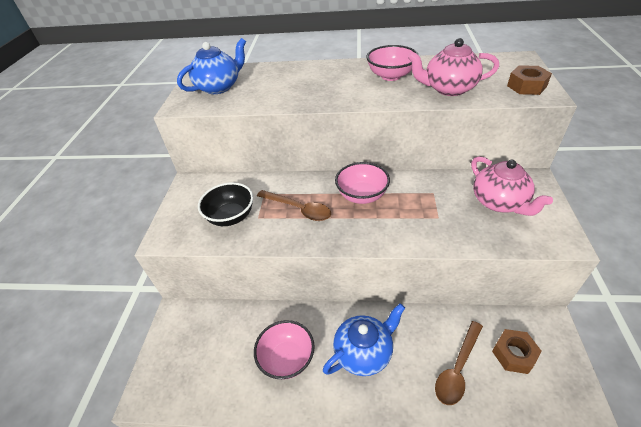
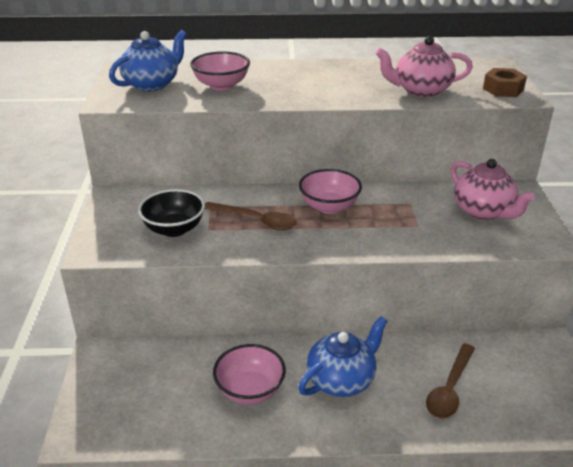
camera: 10 degrees left, 10 degrees down
(391, 76) = (355, 77): pink bowl -> pink bowl (221, 86)
(514, 354) = (510, 373): brown nut -> none

